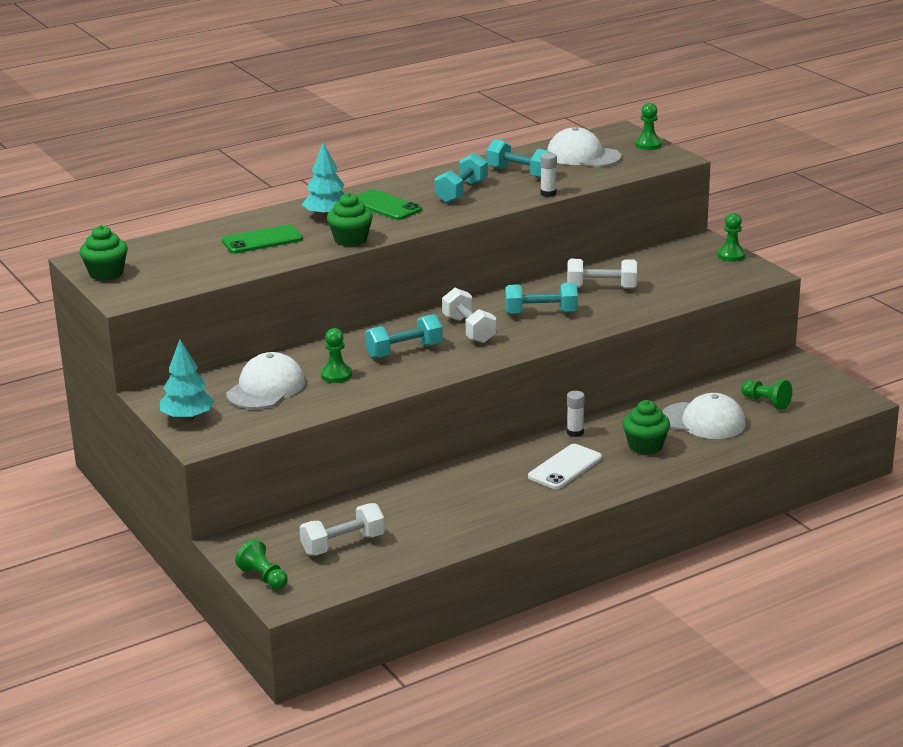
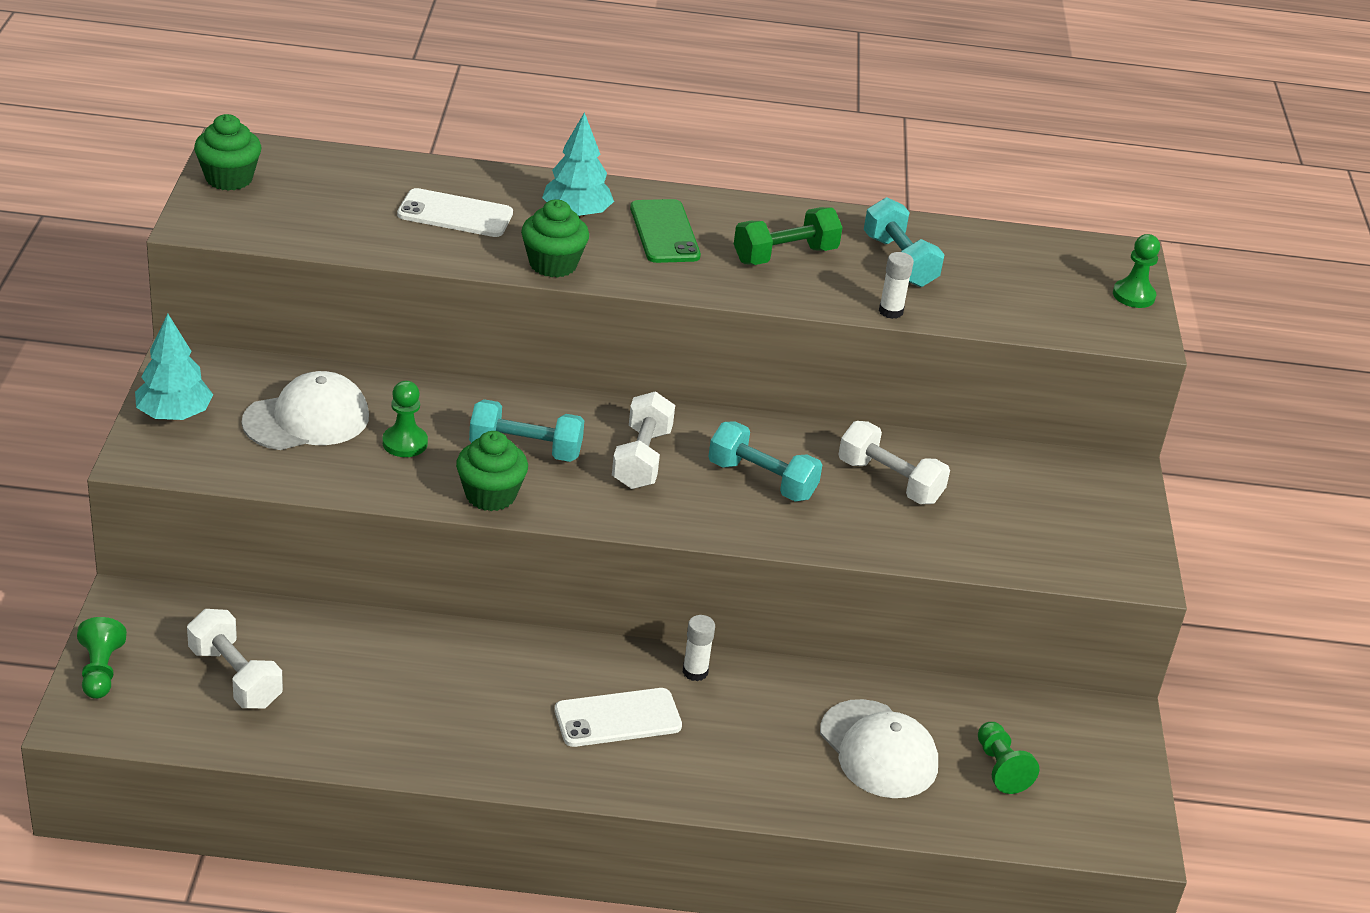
camera: 30 degrees right, 10 degrees up
(262, 240) = (455, 214): green phone -> white phone
(343, 544) = (235, 677): white dumbbell -> white dumbbell turned 45 degrees clockwise
(461, 192) = (785, 255): turquoise dumbbell -> green dumbbell
(583, 156) = (1020, 272): white cap -> none
(645, 446) = (755, 745): green cupcake -> green cupcake (490, 495)
(731, 255) = (1132, 520): green pawn -> none

